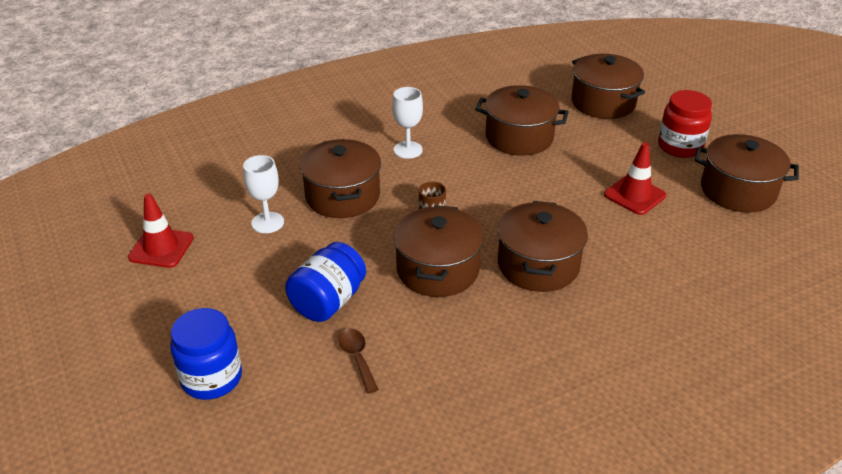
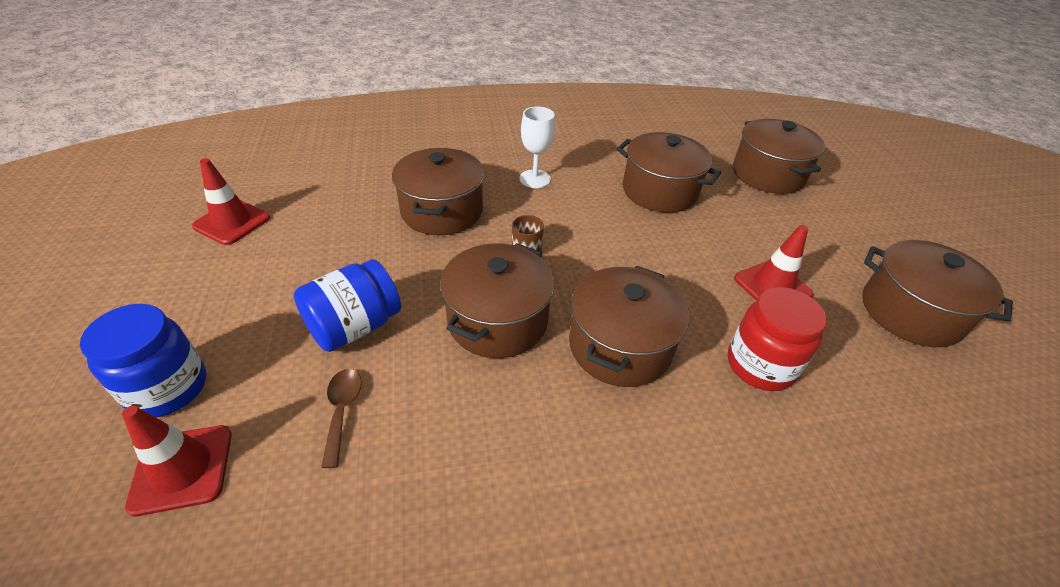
camera: 15 degrees right, 5 degrees up
(265, 421) = (182, 469): none -> red traffic cone
(267, 222) = (350, 221): white goblet -> none
(680, 146) = (846, 241): red jar -> red jar (760, 365)

